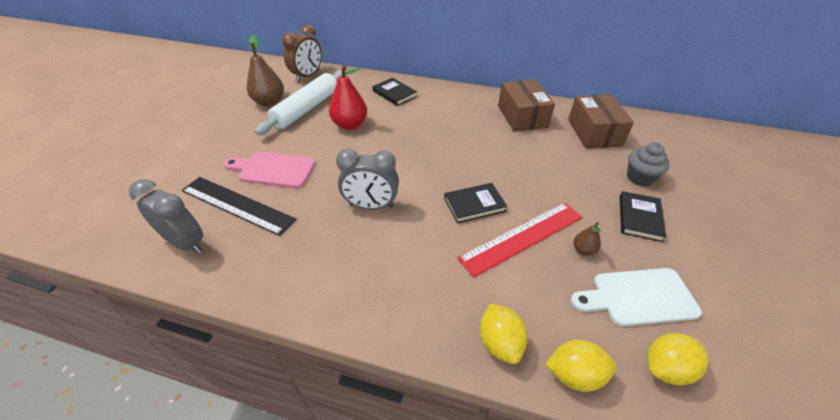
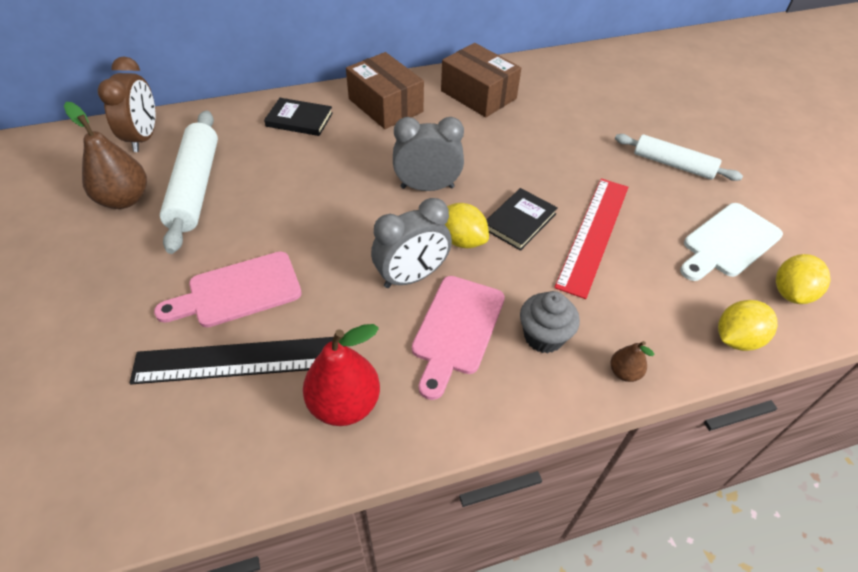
camera: 35 degrees left, 5 degrees up
(186, 243) = (220, 444): grey clock -> grey clock (427, 187)
(350, 125) = (282, 186): red pear -> red pear (344, 404)
(366, 251) = (456, 329): none -> pink cutting board
(499, 342) = (660, 347): yellow lemon -> yellow lemon (462, 240)
(583, 250) = (654, 220): brown pear -> brown pear (624, 372)
(594, 132) = (564, 87): brown box -> brown box (385, 105)
(639, 178) = (642, 122): grey cupcake -> grey cupcake (543, 337)
(639, 218) = (673, 164): black book -> white rolling pin

